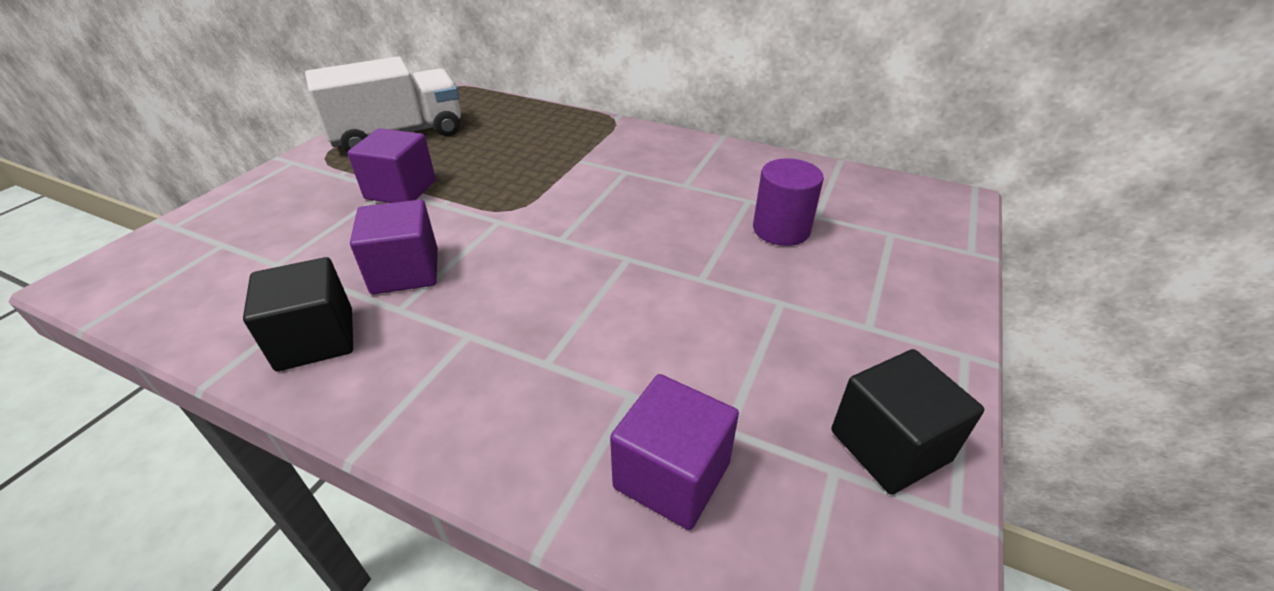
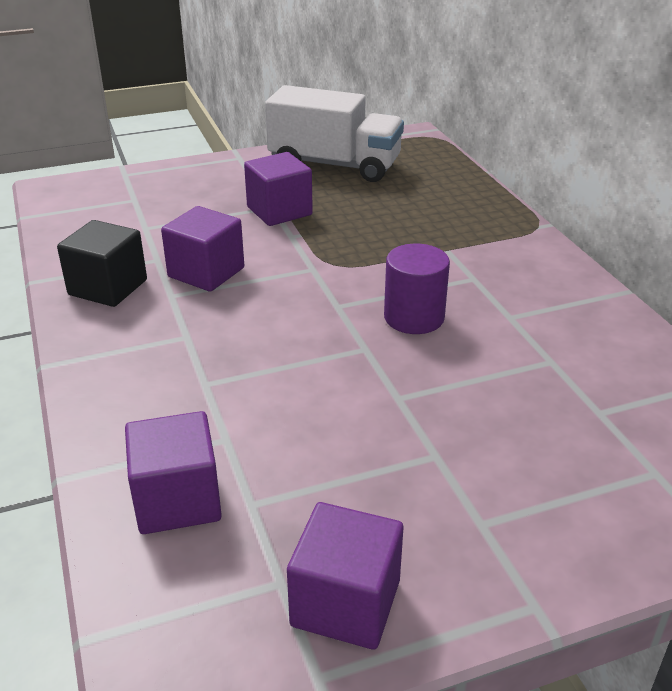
camera: 45 degrees right, 5 degrees down
(781, 230) = (538, 402): purple cylinder -> purple cylinder (414, 317)
(889, 446) = (345, 603): black cube -> purple cube

